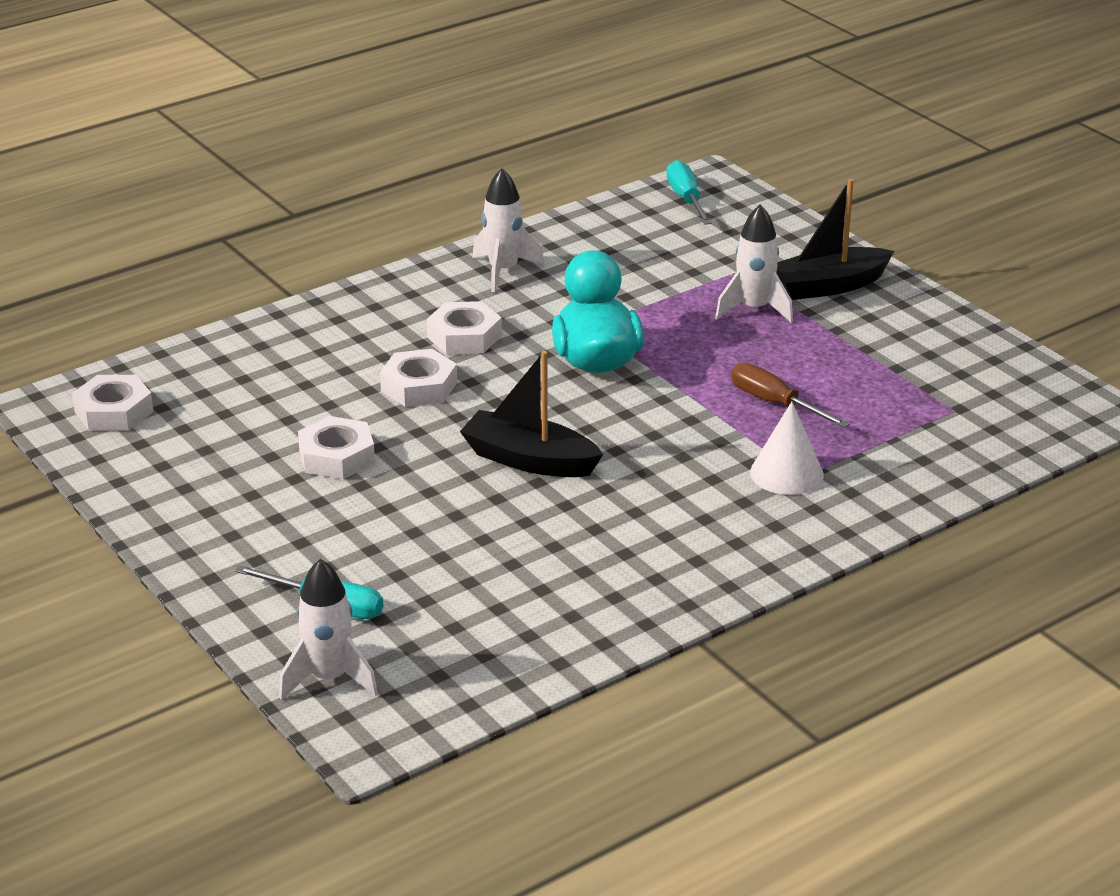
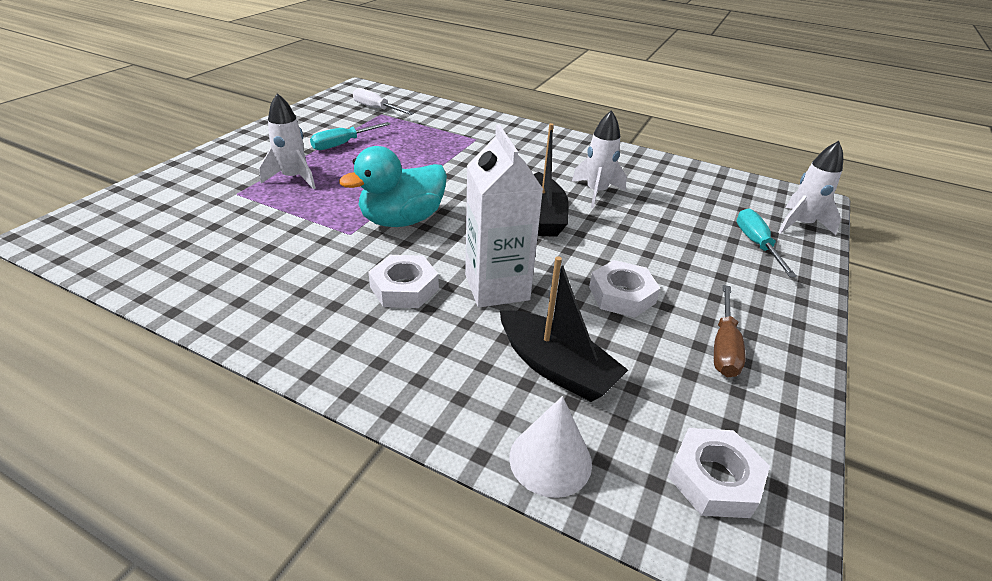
camera: 120 degrees left, 5 degrees up
(419, 386) = (497, 287): white nut -> white carton
(503, 271) = (272, 301): white rocket -> white rocket (596, 192)
(686, 199) = (96, 237): turquoise screwdriver -> turquoise screwdriver (343, 144)
(775, 403) = (410, 155): brown screwdriver -> brown screwdriver (724, 346)
(786, 473) = (478, 142): white cone -> white cone (550, 459)
(829, 286) = (248, 160): black boat -> black boat (556, 367)
(978, 409) = (376, 109): none -> white screwdriver

